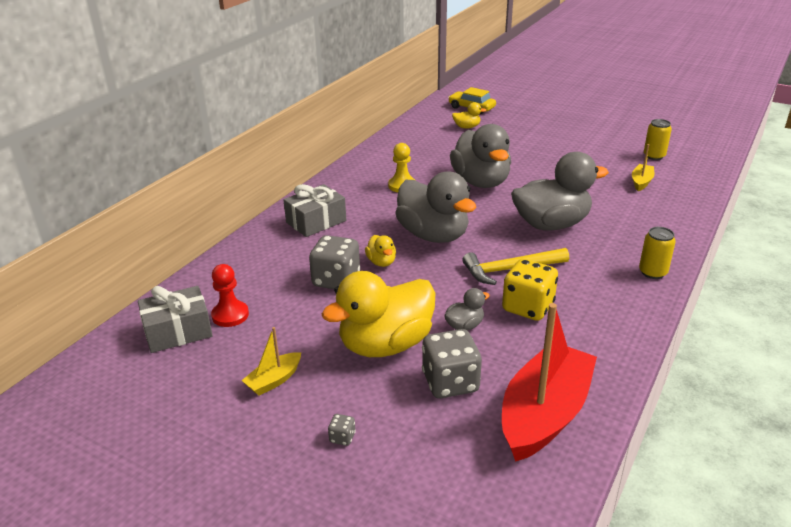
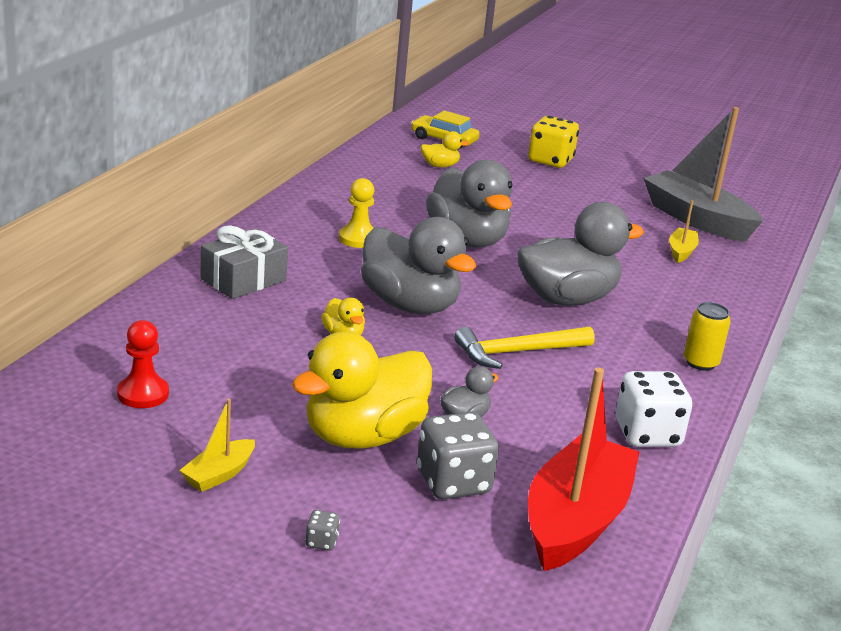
camera: 10 degrees left, 5 degrees down
(178, 331) = (72, 412): grey gift -> none
(336, 280) = (284, 356): grey dice -> none
(528, 307) = (544, 398): yellow dice -> yellow dice (550, 161)
(607, 335) = (647, 434): none -> white dice
(654, 156) = (696, 219): yellow can -> grey boat

